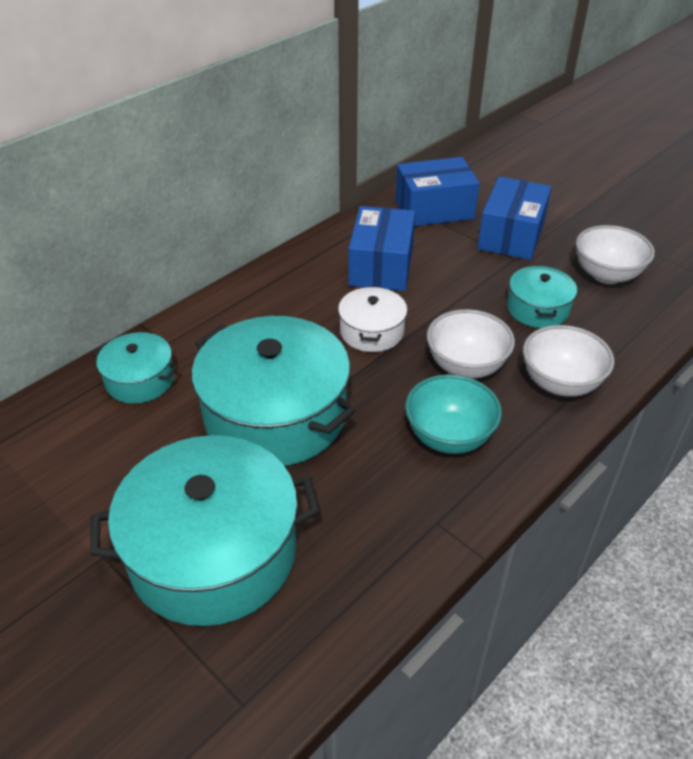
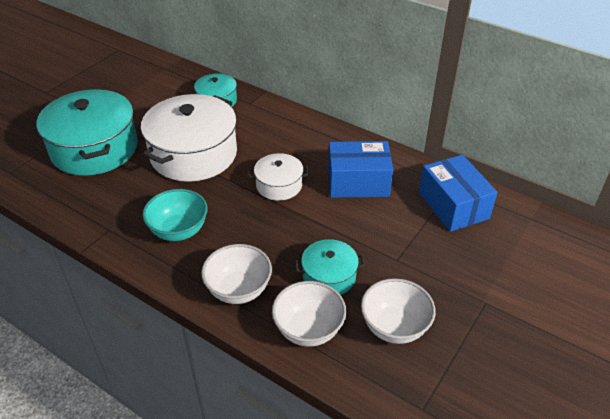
camera: 80 degrees right, 0 degrees up
(275, 414) = (193, 154): turquoise pot -> white pot
(466, 366) = (250, 236): white bowl -> white bowl (308, 329)
(511, 235) = (433, 257): blue box -> none

